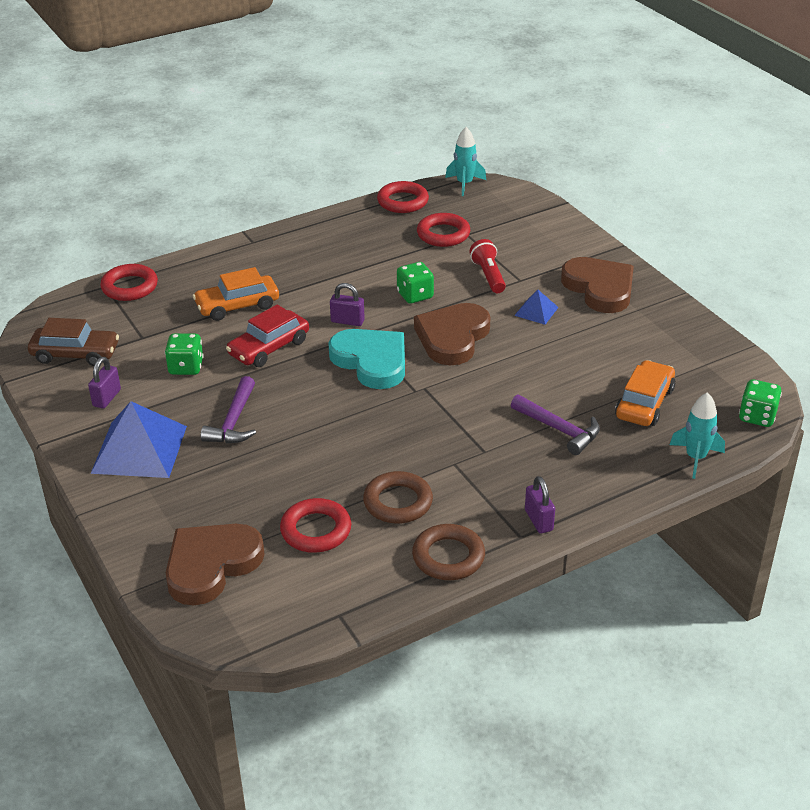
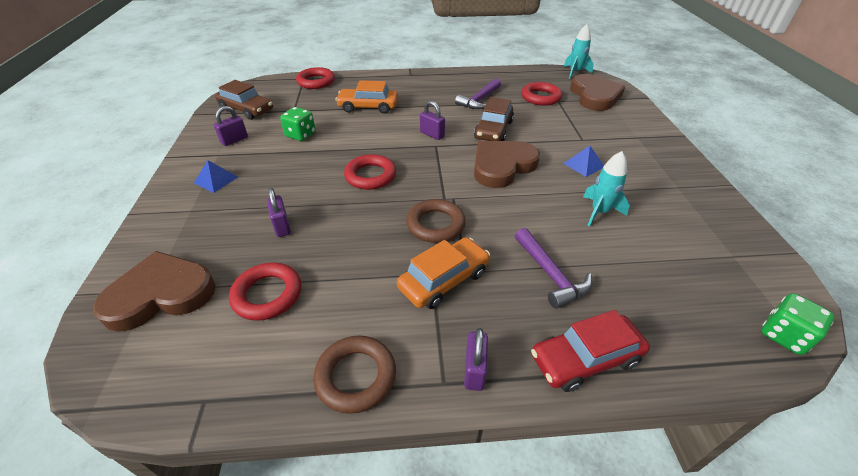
camera: 25 degrees right, 5 degrees up
(139, 449) = (216, 180): blue pyramid -> blue pyramid, size x0.49
(234, 422) = (294, 180): purple hammer -> purple hammer (479, 100)
(269, 348) = (364, 137): red car -> red car (585, 359)
(269, 471) = (282, 226): none -> purple padlock
(371, 361) = (427, 166): turquoise heart -> none
(398, 502) = (355, 294): brown ring -> brown ring (435, 224)
(402, 201) = (525, 73): red ring -> red ring (370, 176)
(415, 295) = (493, 130): green dice -> brown car
(488, 276) = (558, 130): red flashlight -> none
(600, 288) = (649, 161): brown heart -> brown heart (594, 96)
(644, 403) = (652, 276): orange car -> orange car (444, 280)
(695, 458) = (691, 361): turquoise rocket -> turquoise rocket (599, 212)

